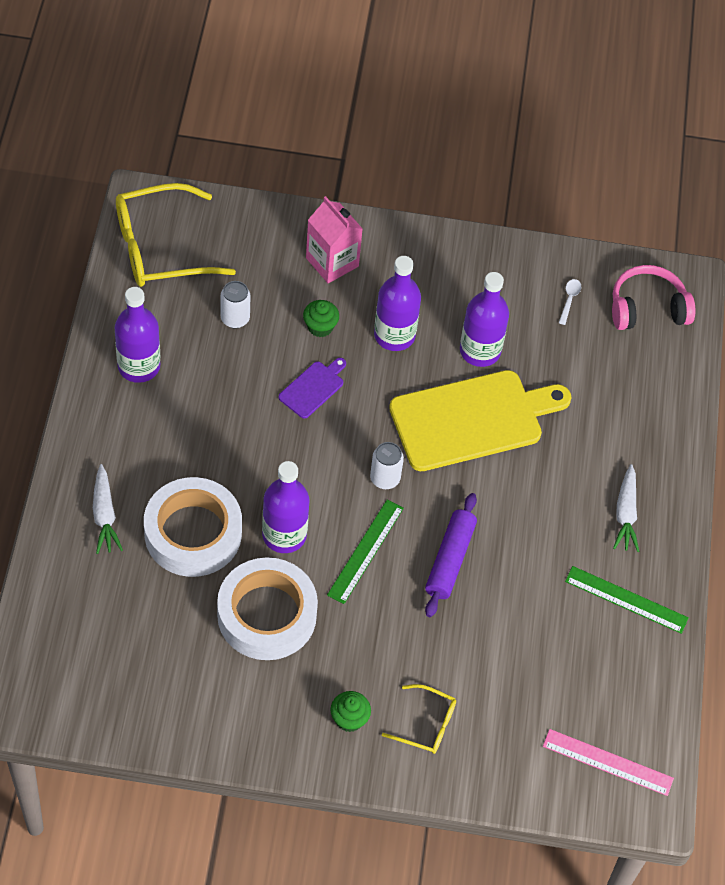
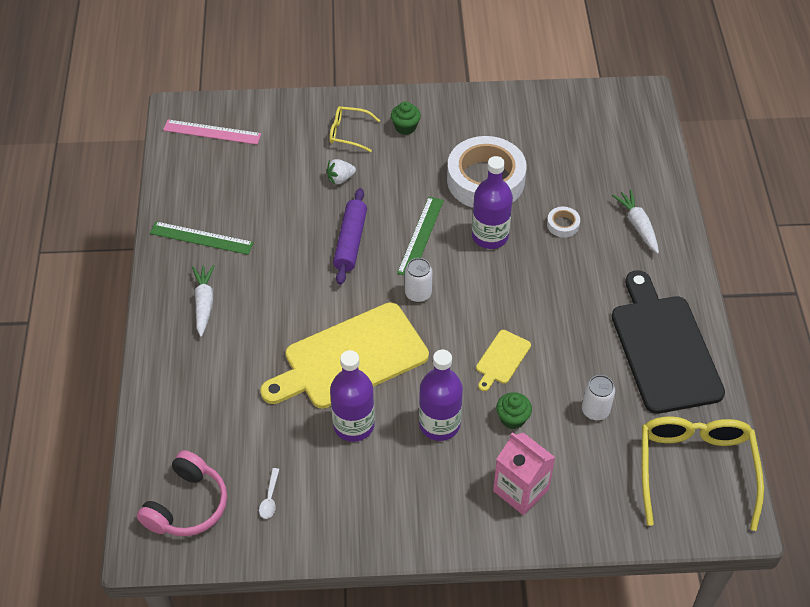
camera: 175 degrees right, 5 degrees down
(139, 366) = (664, 348): purple bottle -> black cutting board
(160, 248) = (695, 470): yellow glasses -> yellow glasses turned 60 degrees counterclockwise
(193, 533) = (563, 225): white tape -> white tape, size x0.40
(313, 388) = (501, 359): purple cutting board -> yellow cutting board
(448, 652) = (340, 179): none -> white strawberry
(647, 308) = (187, 505): pink headphones -> pink headphones turned 45 degrees counterclockwise

